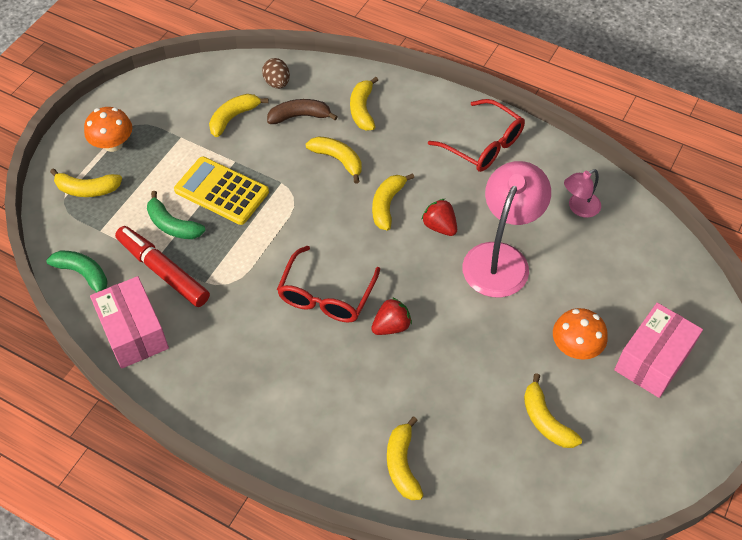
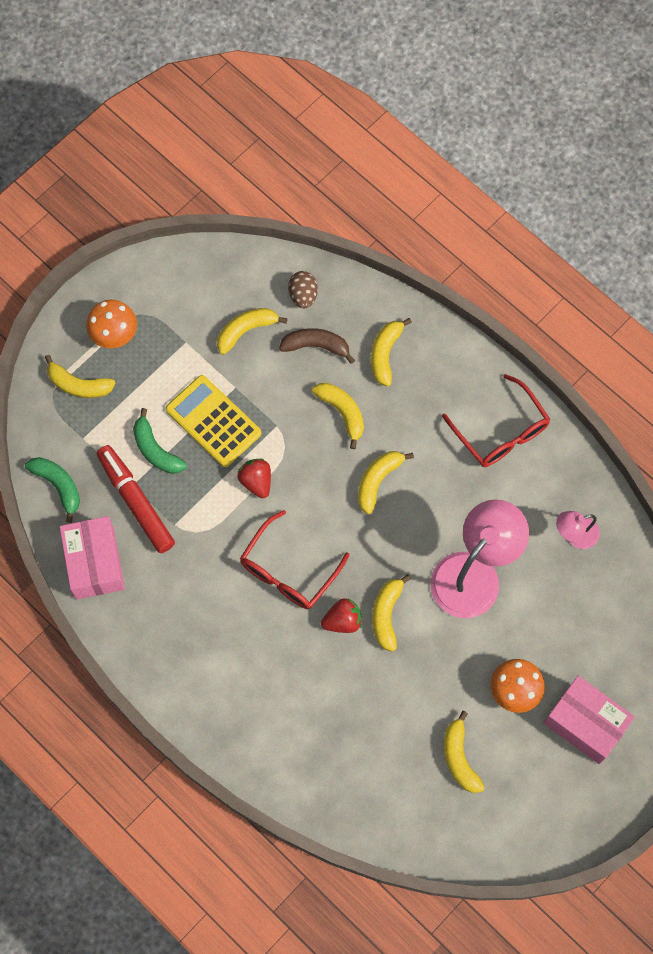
camera: 15 degrees right, 15 degrees up
(402, 464) = (312, 765): yellow banana -> yellow banana (386, 614)
(439, 226) = (424, 520): red strawberry -> red strawberry (256, 481)
(653, 360) = (585, 723): pink box -> pink box turned 75 degrees clockwise

